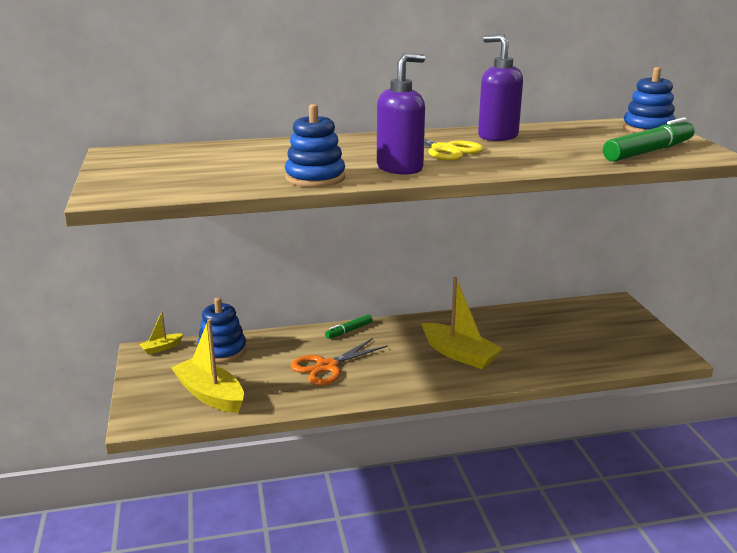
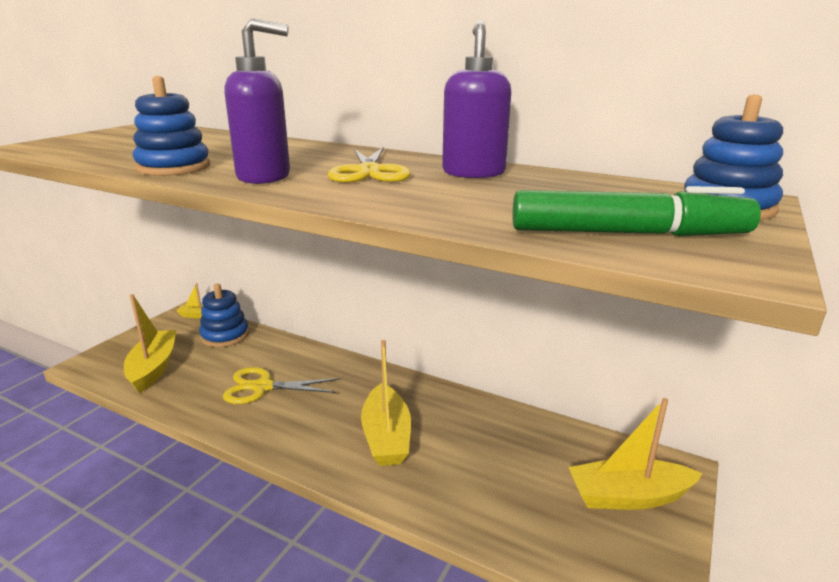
camera: 40 degrees right, 0 degrees up
(327, 366) = (263, 387): orange scissors -> yellow scissors
(349, 331) = (336, 362): green marker -> none
(613, 323) = (628, 496): none -> yellow boat

